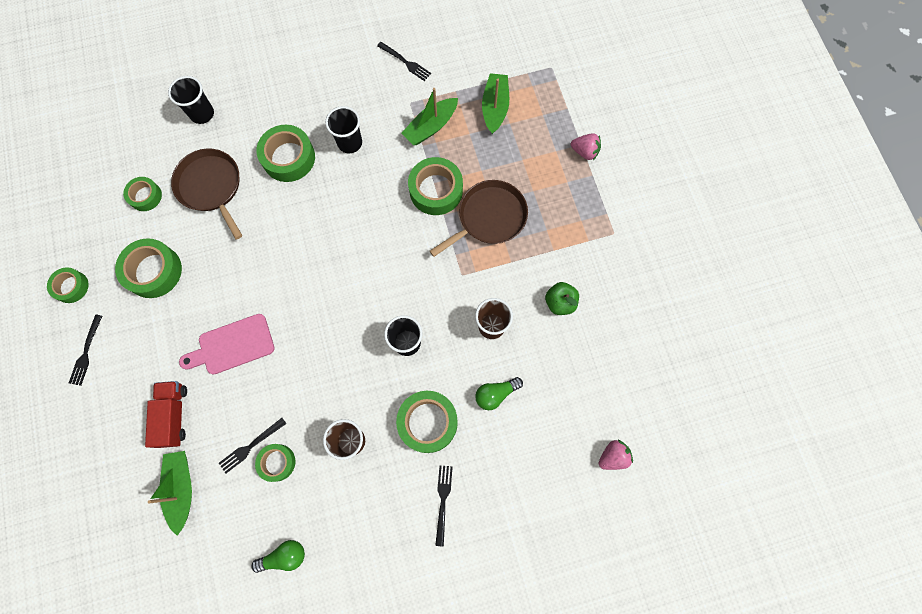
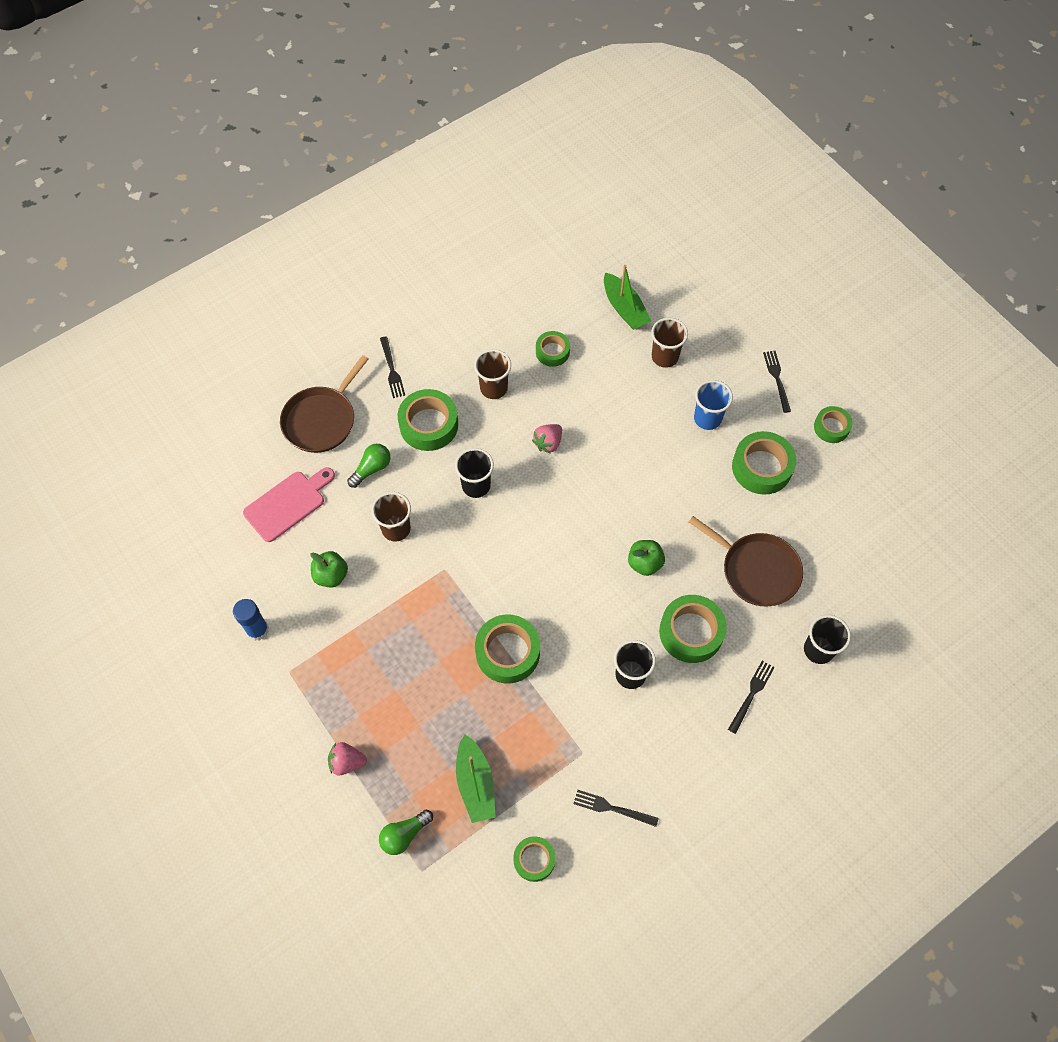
camera: 160 degrees right, 10 degrees down
(145, 196) = (819, 536): green tape -> green tape (534, 860)
(172, 335) = (707, 418): none -> blue cup
(174, 415) = (665, 357): red truck -> brown cup
(232, 345) = (644, 428): pink cutting board -> pink cutting board (287, 504)
(250, 446) = (582, 356): black fork -> black fork (751, 694)
(284, 556) = (512, 291): green light bulb -> green light bulb (404, 835)
(296, 223) = (644, 563): none -> green apple
(431, 127) = (544, 729): green boat -> none
(489, 217) = (436, 641): brown pan -> brown pan (322, 420)
(613, 456) = (244, 452): pink strawberry -> pink strawberry (548, 443)
(633, 276) = (257, 630): none -> blue glue stick

